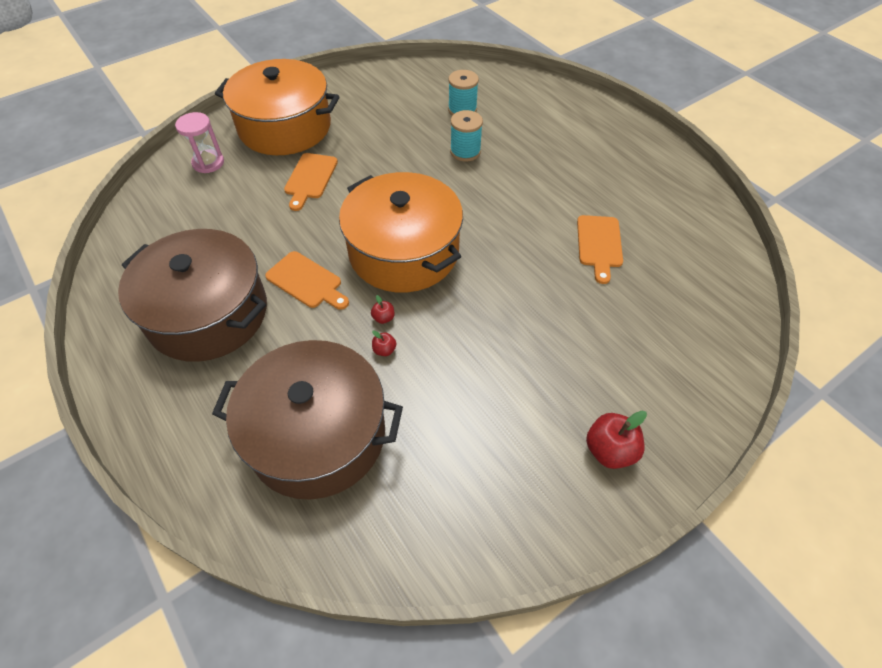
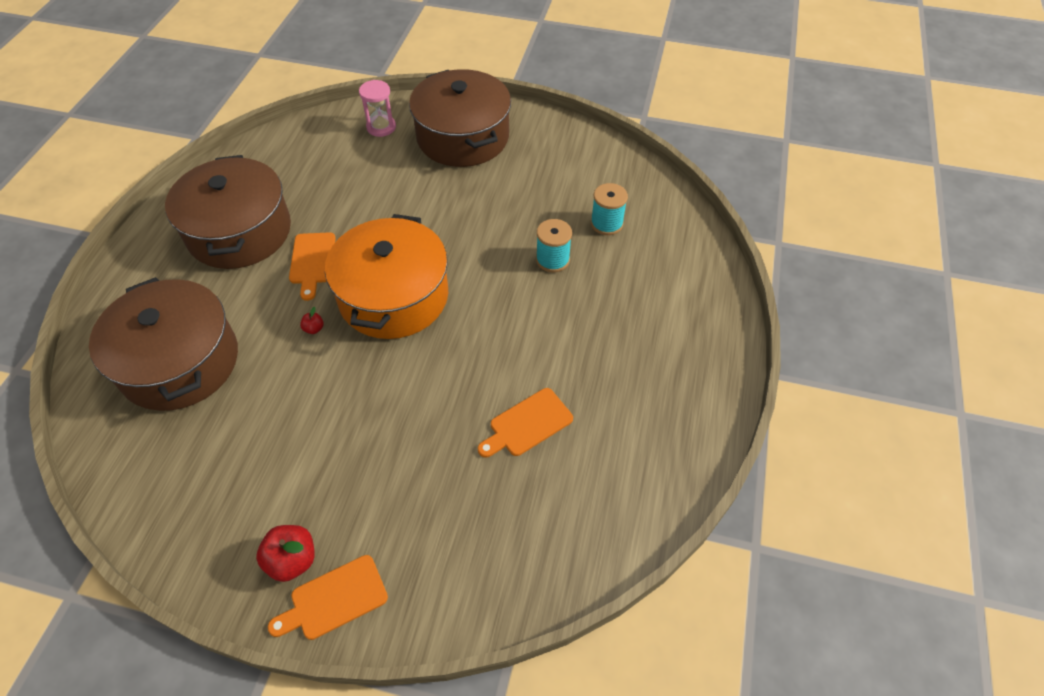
camera: 50 degrees right, 0 degrees up
(285, 127) = (463, 137): orange pot -> brown pot
(310, 178) = (420, 190): orange cutting board -> orange cutting board (334, 599)
(384, 350) = (283, 350): red apple -> none

